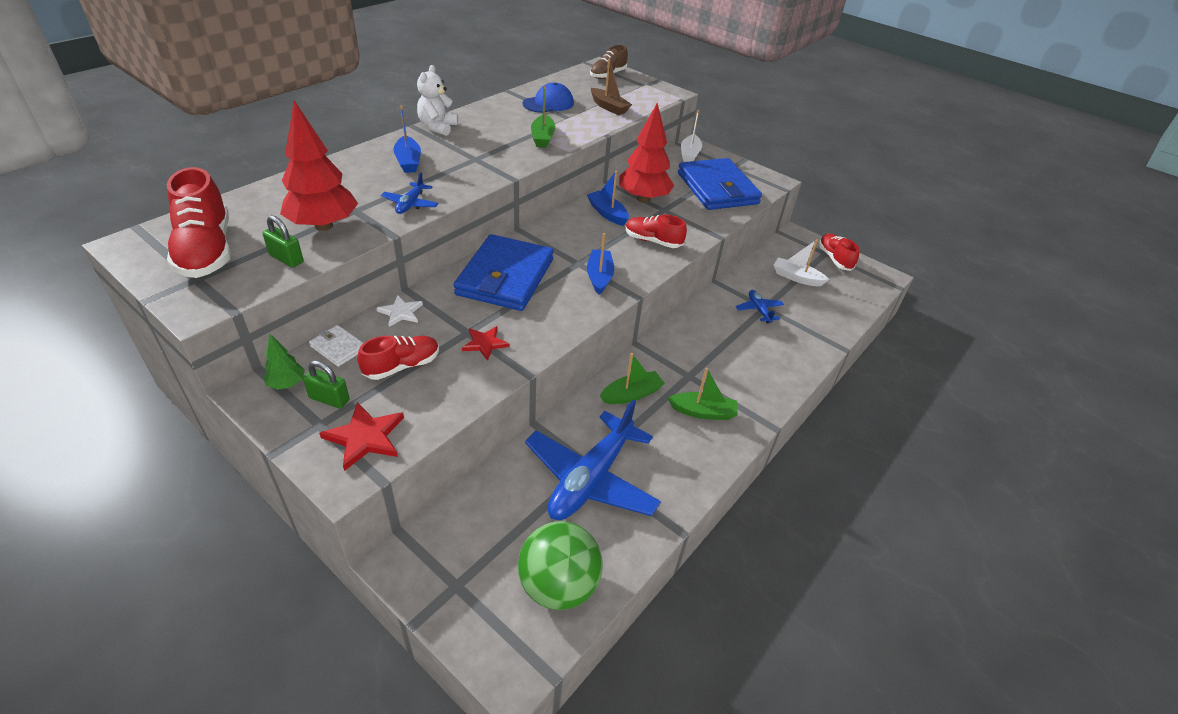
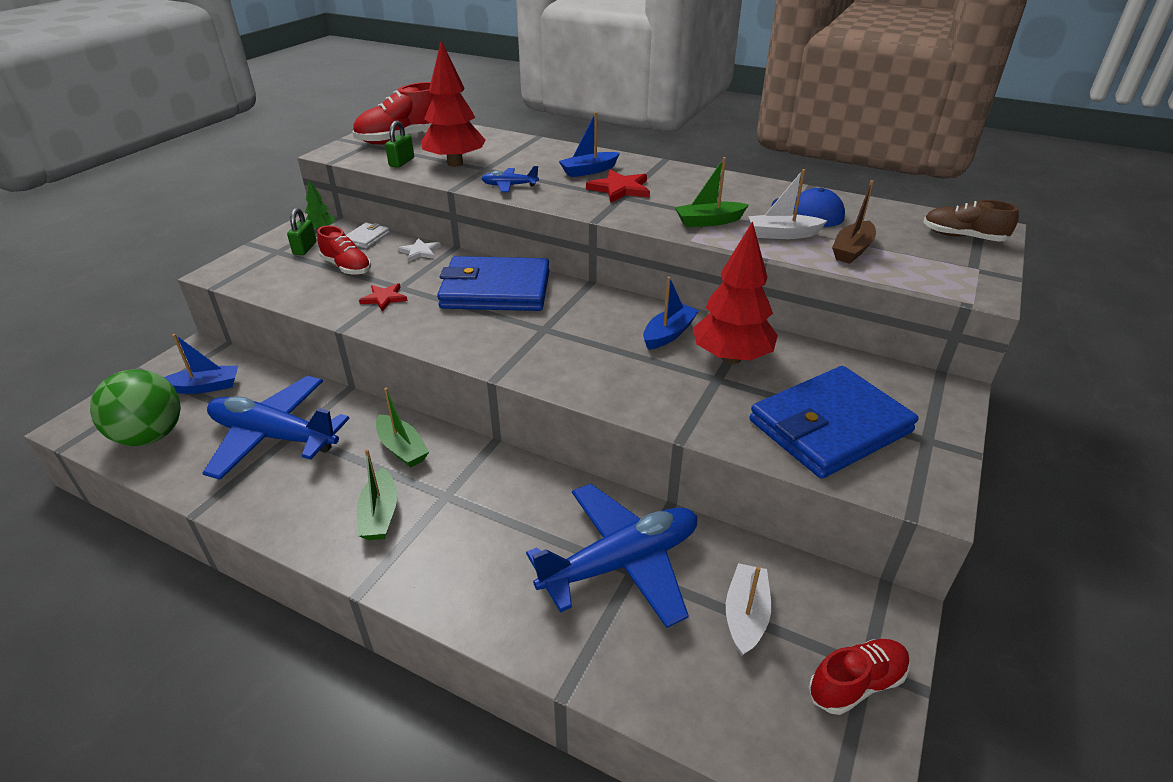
camera: 80 degrees right, 5 degrees down
(365, 437) = (261, 270): red star -> red star (620, 189)
(437, 127) = (673, 169): white teddy bear -> none
(599, 277) = (523, 346): blue boat -> blue boat (205, 387)
(653, 241) = (626, 377): red shoe -> none
(689, 154) = (917, 387): white boat -> white boat (782, 234)
(759, 310) = (621, 563): blue plane -> blue plane, size x2.23

